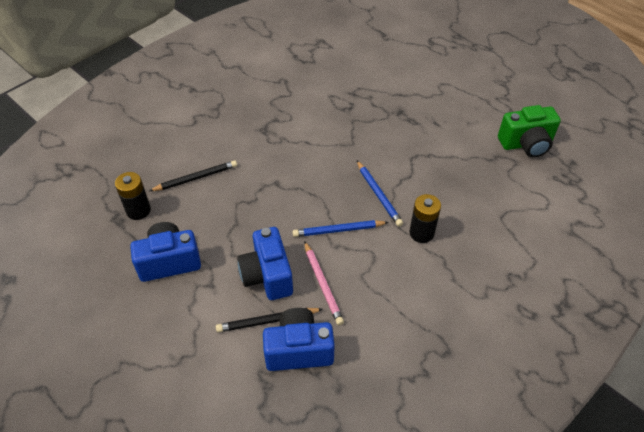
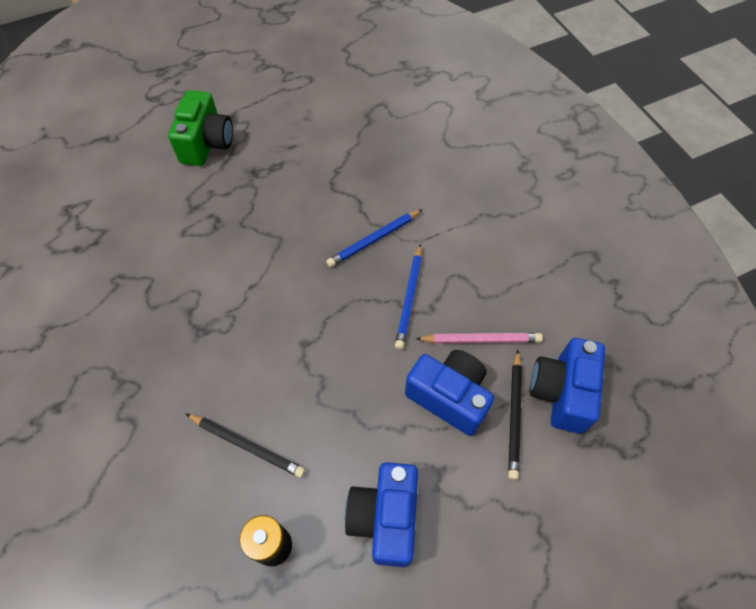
camera: 70 degrees left, 10 degrees up
(196, 178) = (247, 445): black pencil -> black pencil turned 120 degrees clockwise
(267, 275) = (449, 397): blue camera -> blue camera turned 150 degrees counterclockwise
(378, 195) = (374, 240): blue pencil -> blue pencil turned 150 degrees clockwise
(421, 233) = (444, 220): black battery -> none
(526, 144) = (362, 85): green camera -> green camera (207, 144)

